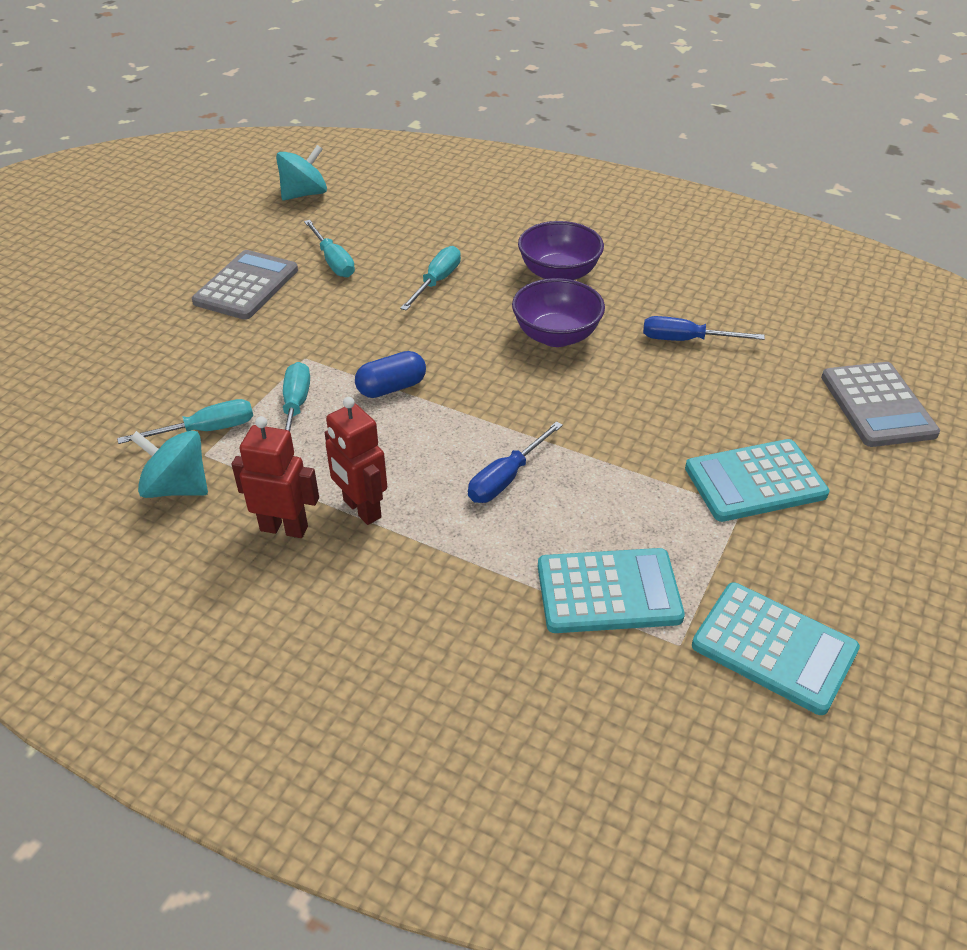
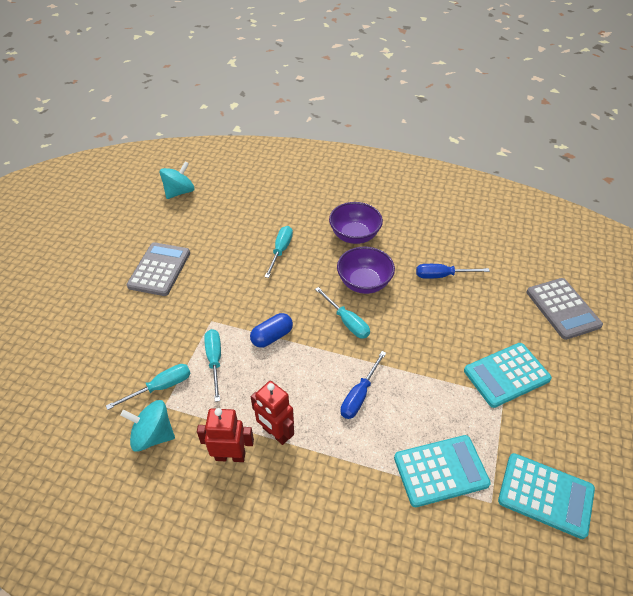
camera: 10 degrees left, 5 degrees up
(333, 261) = (211, 243): turquoise screwdriver -> turquoise screwdriver (347, 322)

